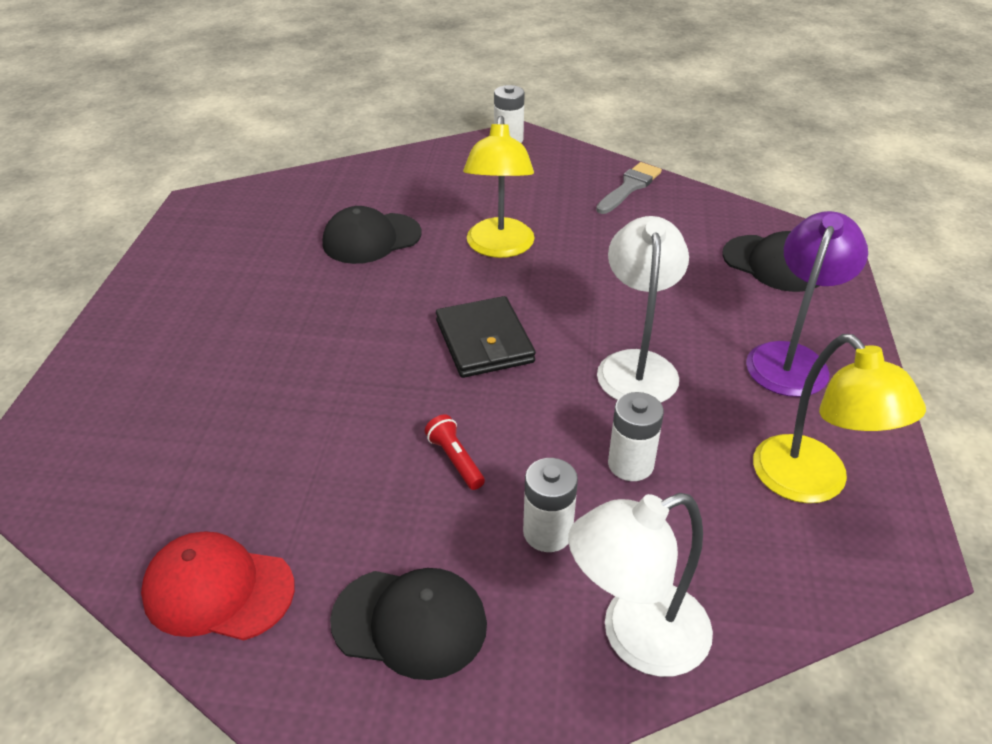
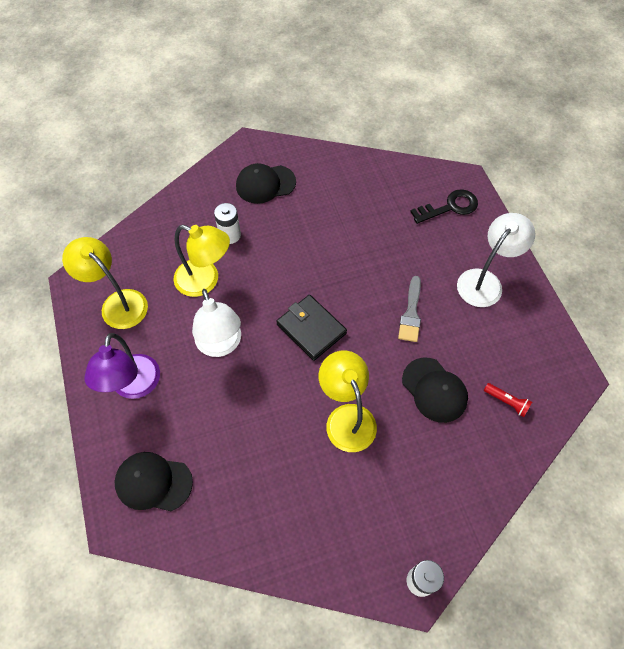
camera: 155 degrees right, 20 degrees up
(102, 430) = (450, 207): none -> black key
(218, 590) = (341, 169): red cap -> none
(371, 239) = (434, 390): black cap -> black cap turned 105 degrees clockwise
(455, 460) = (286, 252): red flashlight -> red flashlight (506, 402)
(629, 187) = (285, 544): grey brush -> grey brush (411, 313)
(630, 464) = (205, 281): white battery -> yellow lamp
(636, 637) = (181, 209): white lamp -> white lamp (485, 281)

